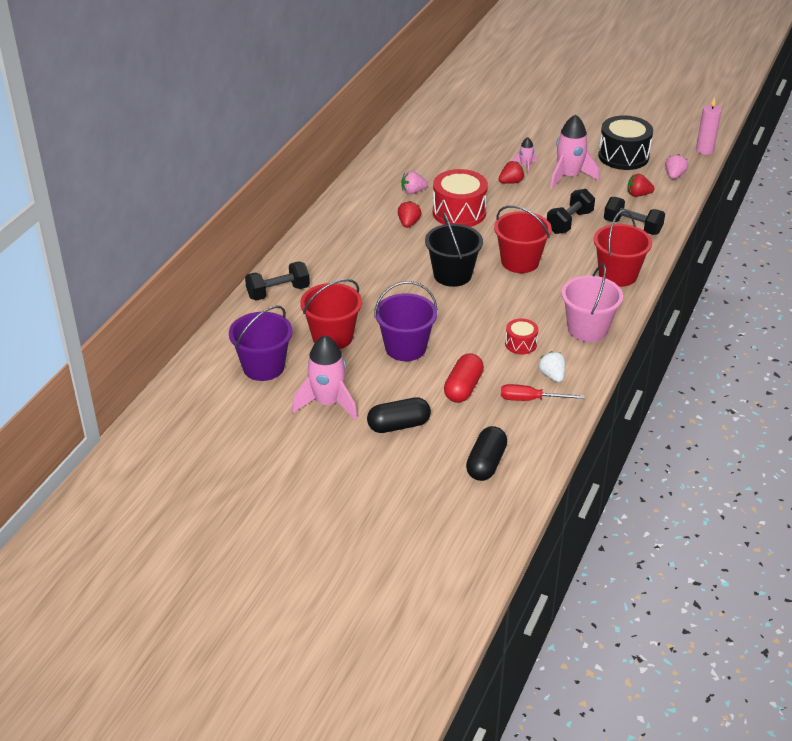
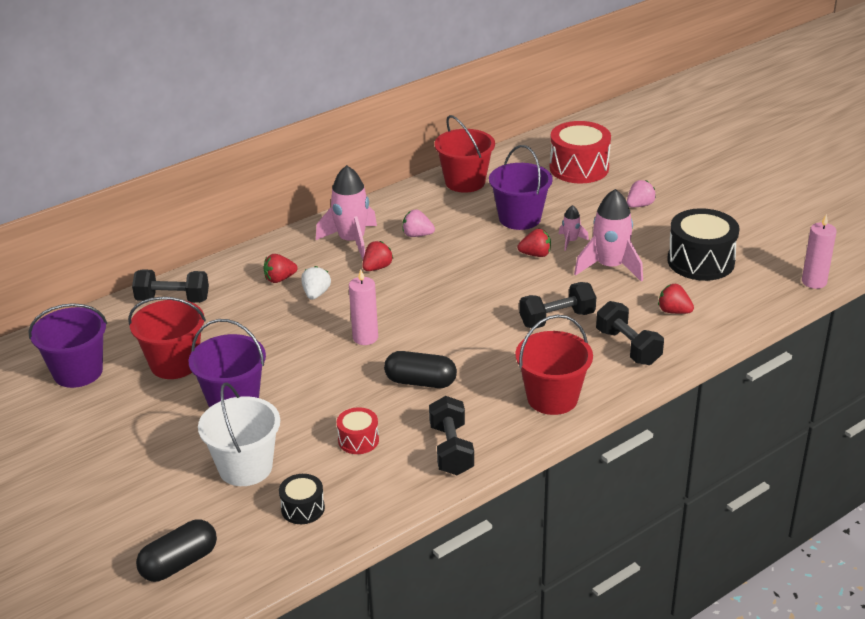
camera: 30 degrees right, 5 degrees down
(327, 403) = (96, 432): pink rocket -> pink rocket (352, 241)
(344, 253) = (280, 279): none -> red strawberry
(398, 425) = (137, 483): black capsule -> black capsule (420, 382)
(452, 275) = (365, 337): black bucket -> pink candle
(459, 212) = (443, 271): red drum -> red drum (579, 168)
(463, 388) = (245, 467): red capsule -> white bucket
(474, 159) = (519, 218): none -> purple bucket
(520, 262) = (454, 346): red bucket -> red bucket (465, 182)
(530, 399) = (303, 508): red screwdriver -> black drum
(552, 376) = (355, 490): white strawberry -> white strawberry (316, 294)
(587, 329) = (451, 450): pink bucket -> black dumbbell
(674, 176) = (742, 302): pink strawberry -> pink strawberry (639, 205)

